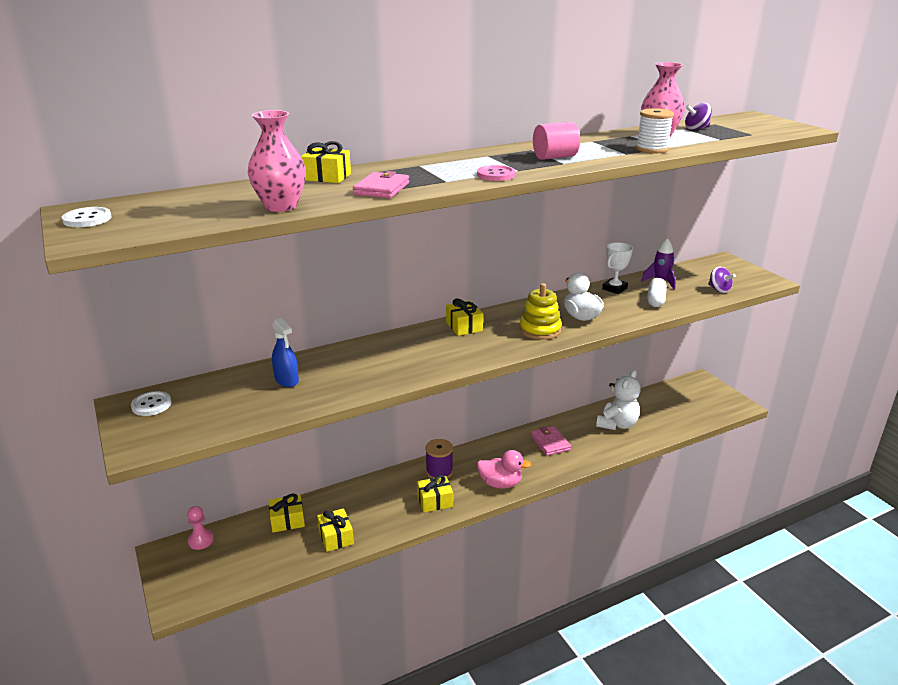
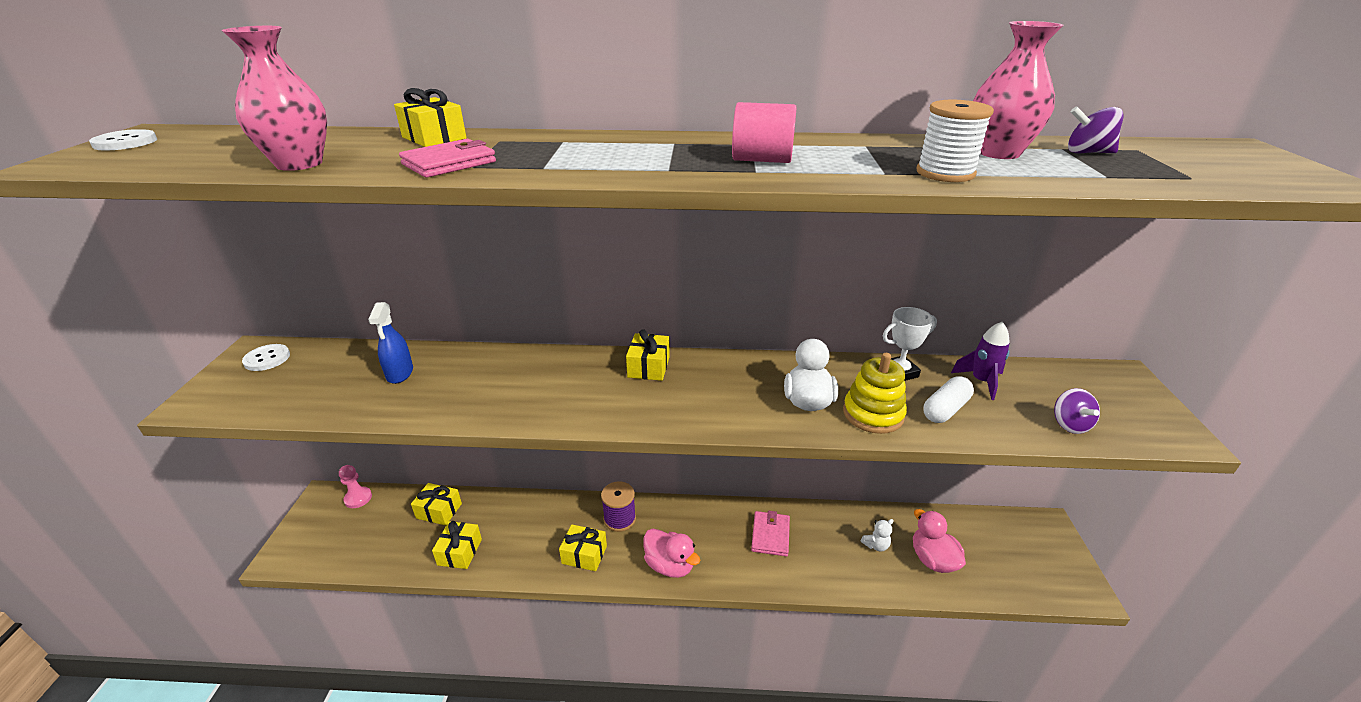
camera: 30 degrees right, 5 degrees up
(496, 175) = (625, 171): pink button -> none
(540, 330) = (733, 403): yellow stacking toy -> yellow stacking toy (873, 414)
(617, 424) = (876, 545): white teddy bear -> white teddy bear, size x0.48
(654, 420) = (932, 559): none -> pink duck

